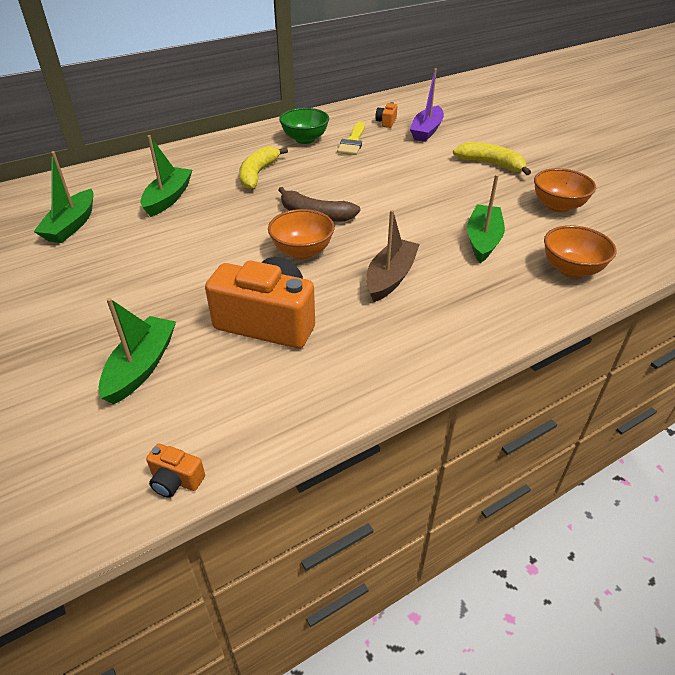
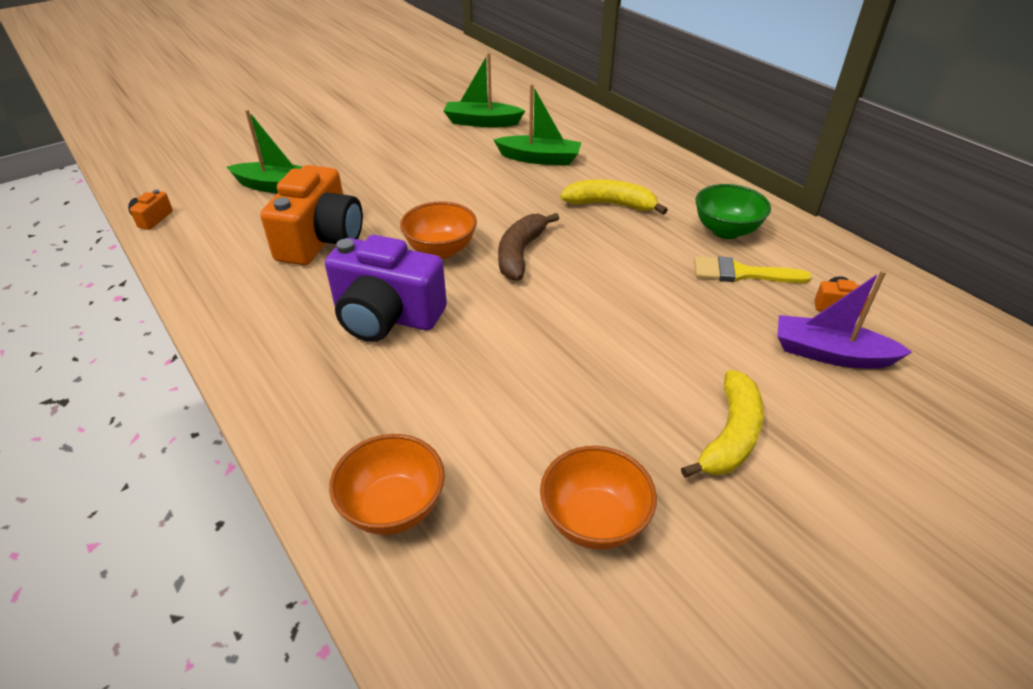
camera: 85 degrees right, 0 degrees up
(390, 277) = (386, 316): brown boat -> purple camera
(483, 240) = (472, 406): green boat -> none

